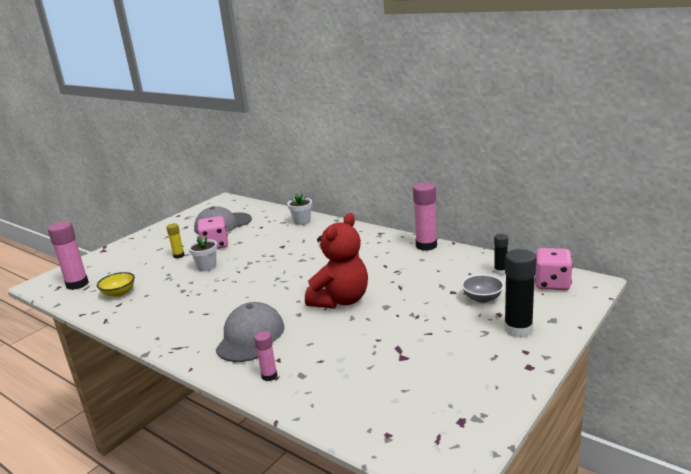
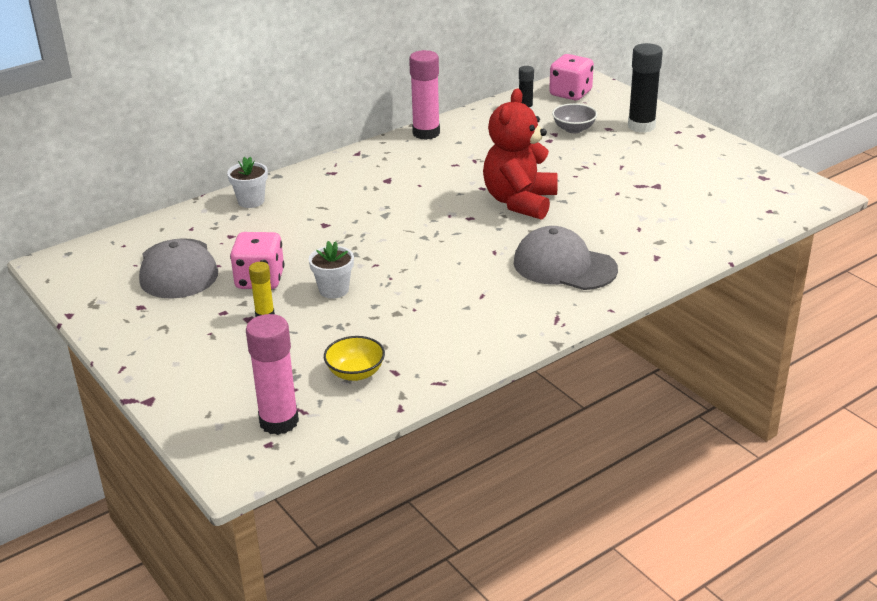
camera: 75 degrees left, 10 degrees up
(269, 376) = (652, 260): pink glue stick -> none
(340, 300) = (520, 202): red teddy bear -> red teddy bear turned 120 degrees counterclockwise

